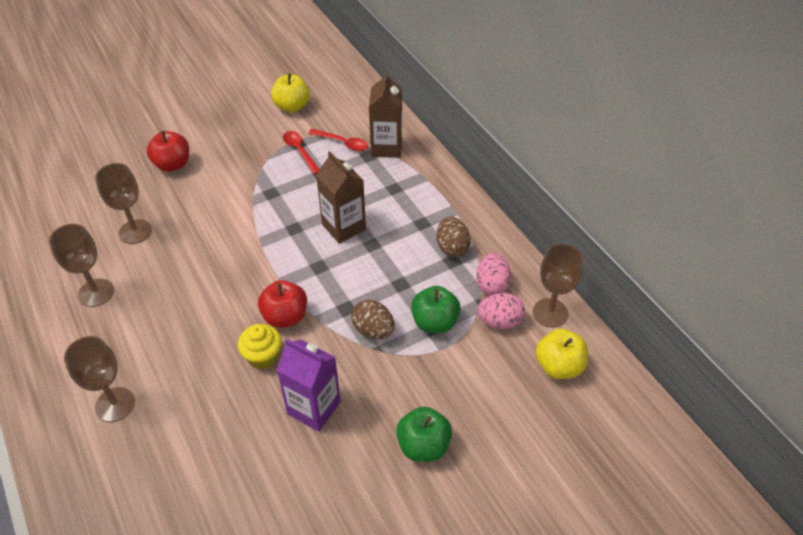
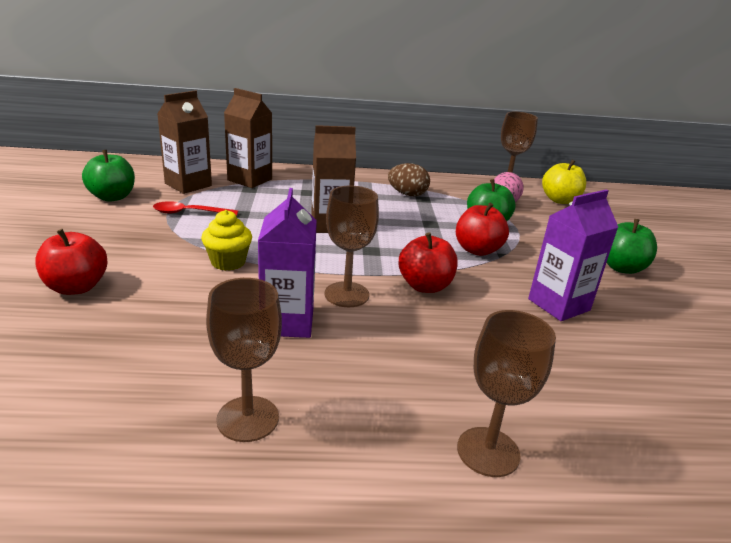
camera: 65 degrees left, 20 degrees down
(135, 231) = (164, 349): brown goblet -> brown goblet (346, 294)
(191, 266) = (287, 322): none -> purple carton
(263, 356) = (473, 314): yellow cupcake -> yellow cupcake (228, 262)
(292, 106) = (112, 197): yellow apple -> green apple
(342, 143) = (212, 193): red spoon -> none
(345, 125) = (188, 185): none -> brown carton
(373, 330) = (477, 250): brown egg -> red apple
(492, 285) = (462, 194): pink egg -> none

